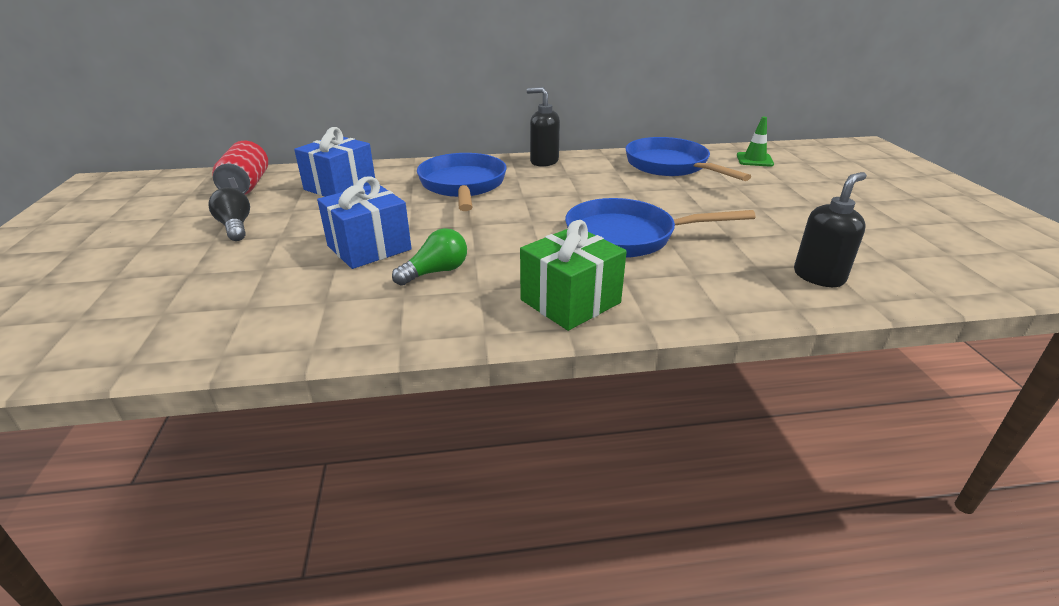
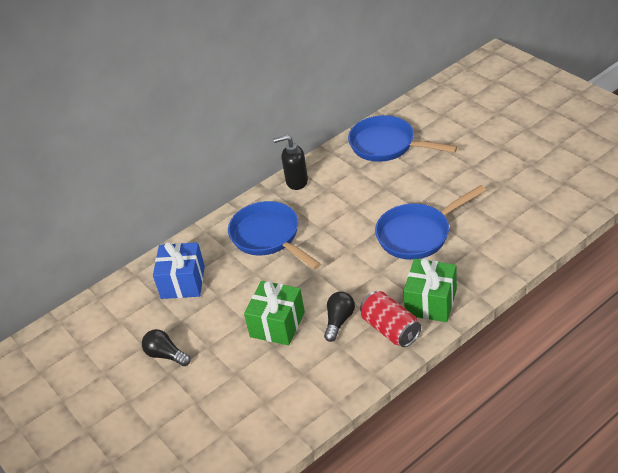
camera: 25 degrees left, 10 degrees up
(246, 186) = (111, 317): red can -> red can (390, 329)
(369, 248) = (277, 324): blue gift -> green gift
(436, 272) = (339, 321): green light bulb -> black light bulb
(754, 160) = (435, 110): green traffic cone -> none
(819, 276) = (537, 216): black soap dispenser -> none

